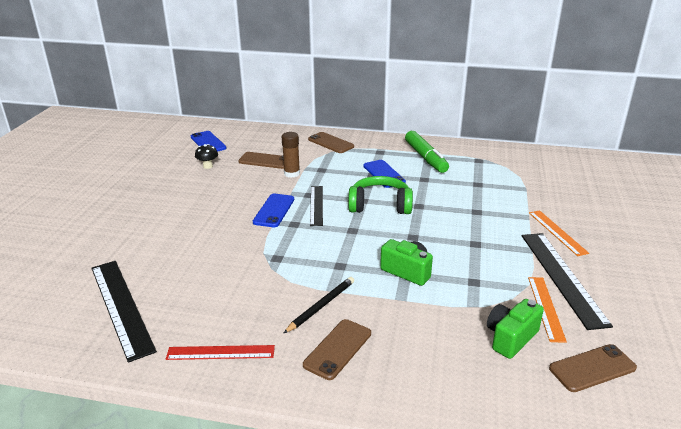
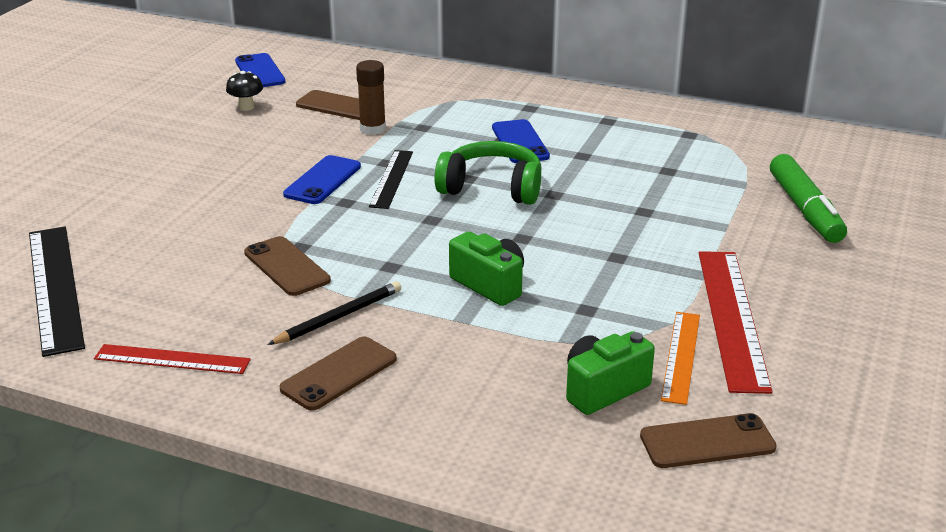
camera: 10 degrees right, 0 degrees up
(331, 143) = (455, 88): brown phone -> brown phone (286, 267)
(425, 158) = (601, 123): green marker -> green marker (805, 210)
(557, 232) = (761, 254): orange ruler -> none
(562, 277) = (731, 317): black ruler -> red ruler

